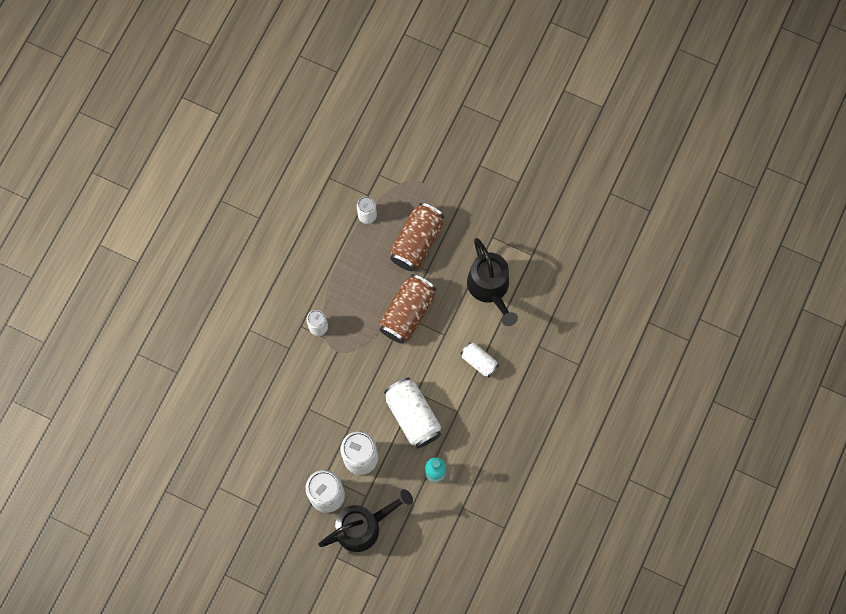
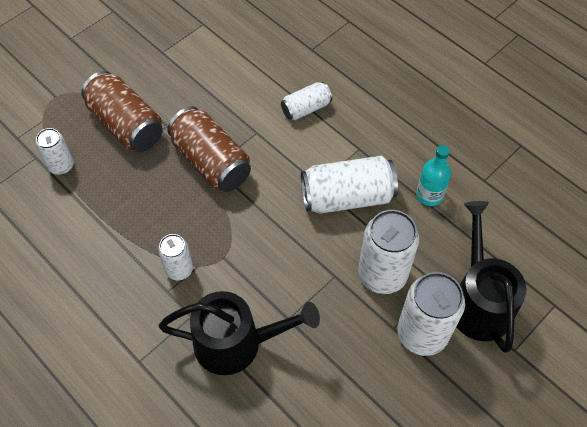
camera: 70 degrees left, 15 degrees down
(490, 288) = (222, 72): black watering can -> black watering can (236, 343)

